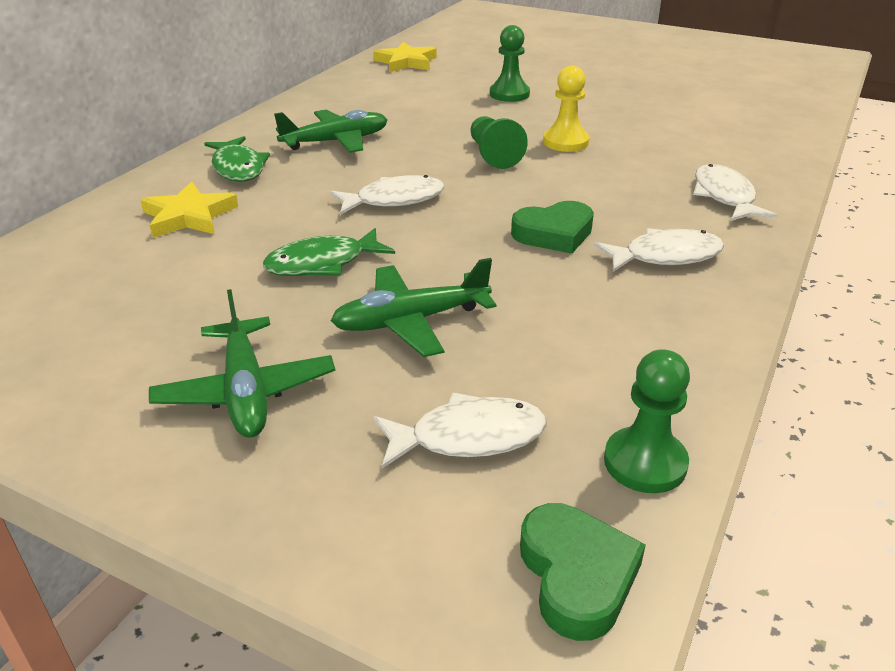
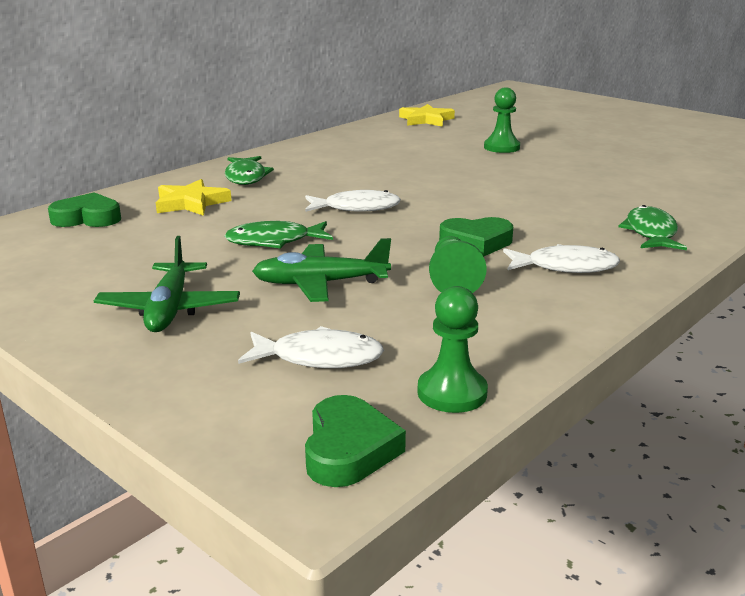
camera: 15 degrees right, 10 degrees down
(64, 257) = (87, 218): none -> green heart
(336, 142) = (333, 167): green plane -> none
(493, 155) = (459, 186): green pawn -> green pawn (453, 280)
(565, 142) = (529, 183): yellow pawn -> none
(724, 196) = (650, 233): white fish -> green fish

